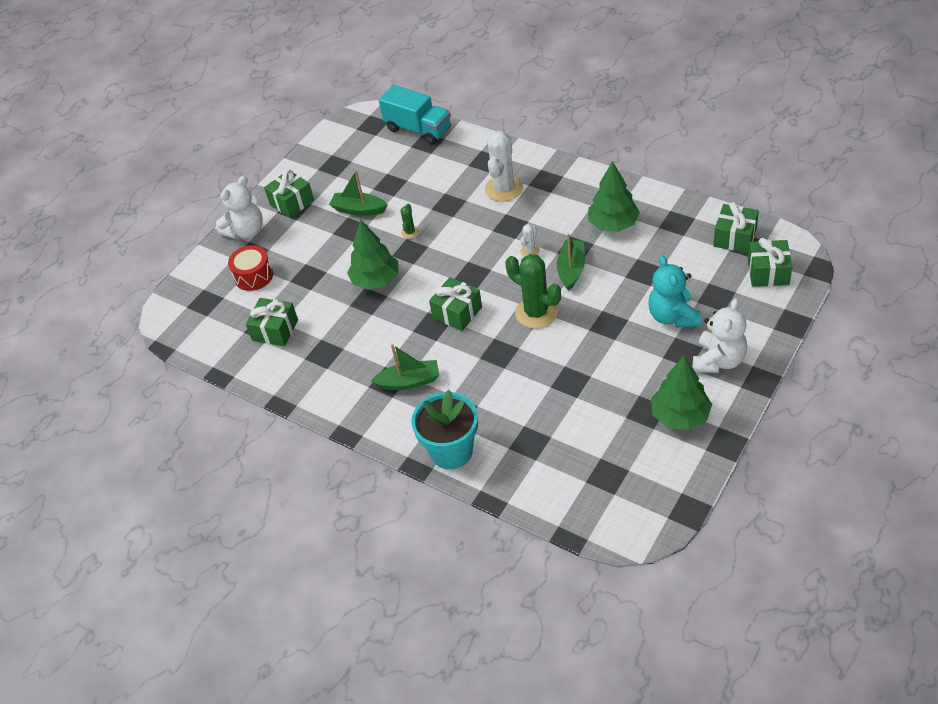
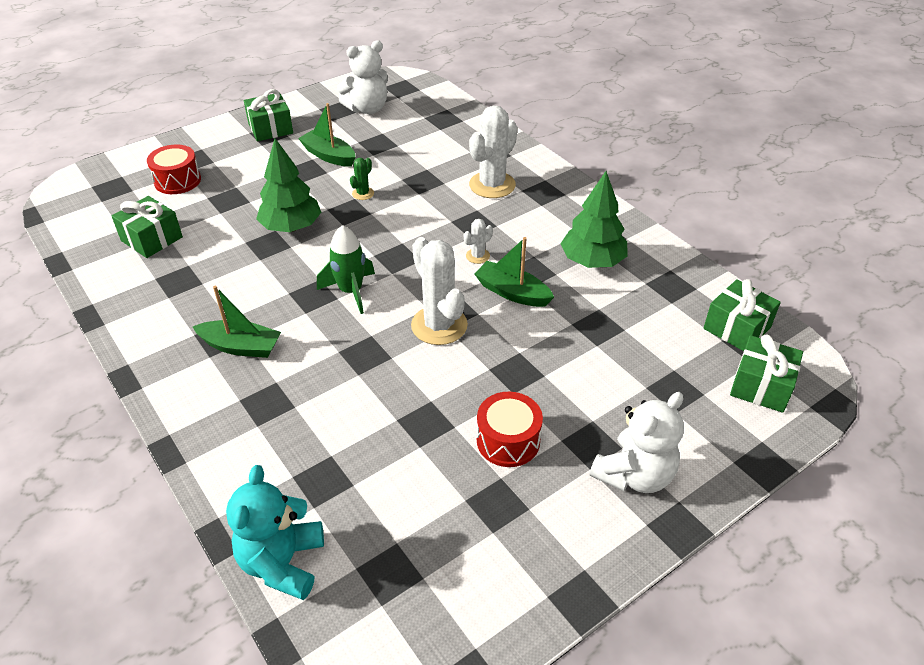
camera: 15 degrees right, 5 degrees down
(246, 231) = (207, 139): white teddy bear -> white teddy bear (367, 109)
(418, 129) = (443, 105): turquoise truck -> none
(451, 451) = (222, 450): turquoise flower pot -> none
(457, 312) = (351, 291): green gift -> green rocket
(536, 313) = (439, 325): green cactus -> white cactus
(571, 269) = (512, 292): green boat -> green boat turned 90 degrees counterclockwise
(630, 371) = (508, 441): none -> red drum
(673, 316) = (604, 393): turquoise teddy bear -> turquoise teddy bear (282, 562)
(680, 416) = (539, 530): green tree -> none

